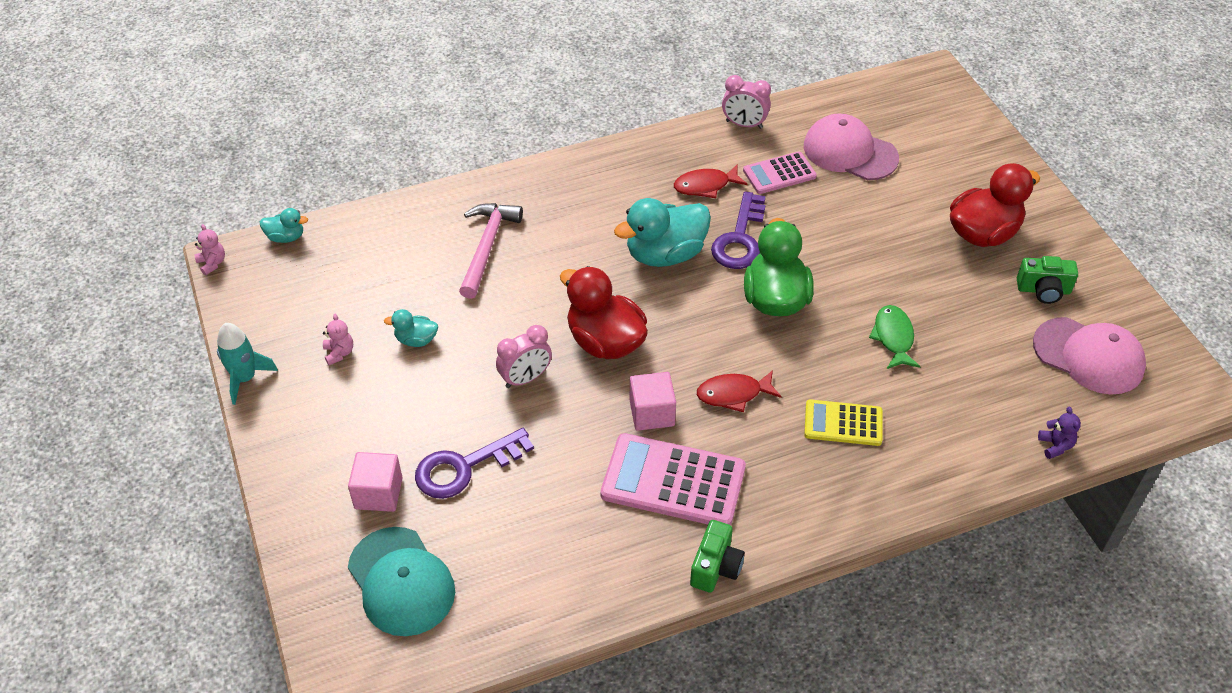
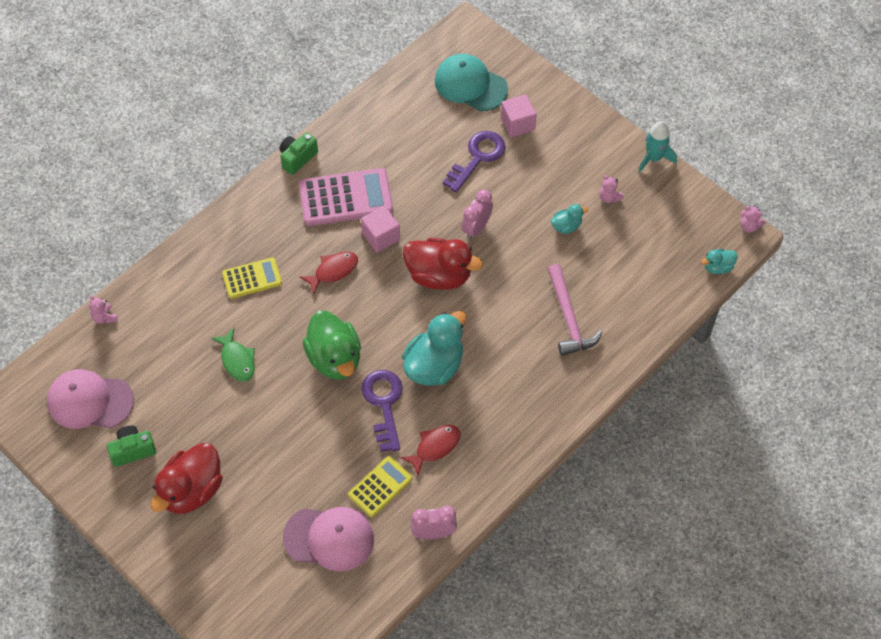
camera: 155 degrees right, 10 degrees up
(715, 567) = (297, 158): green camera -> green camera turned 45 degrees clockwise
(779, 173) = (380, 487): pink calculator -> yellow calculator
(1055, 446) = (105, 317): purple teddy bear -> pink teddy bear

